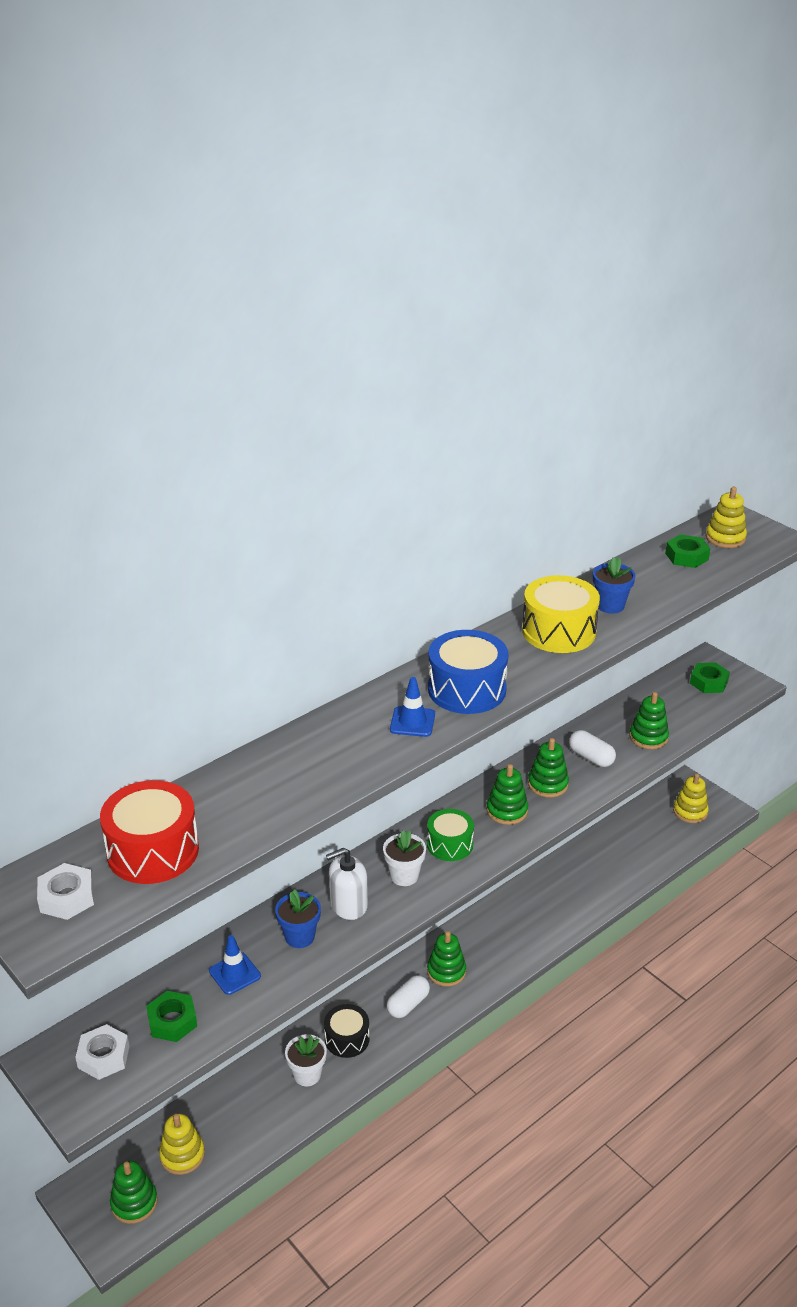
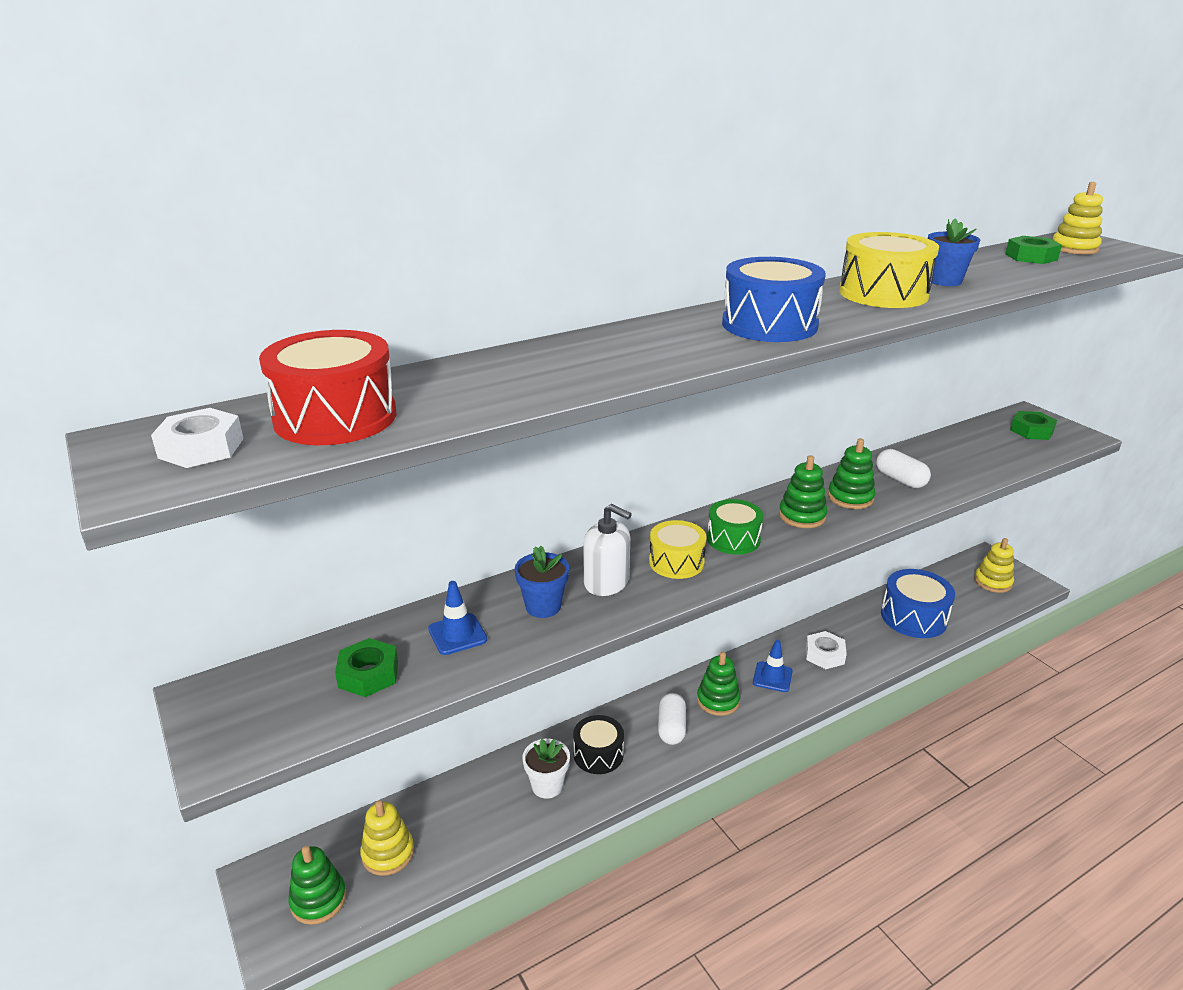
camera: 10 degrees right, 5 degrees down
(103, 1057) = (273, 702): white nut -> white nut (824, 655)
(348, 905) = (606, 582): white soap dispenser -> white soap dispenser turned 135 degrees counterclockwise
(404, 876) = (676, 562): white flower pot -> yellow drum
(408, 1004) = (671, 728): white capsule -> white capsule turned 45 degrees counterclockwise
(412, 722) = (698, 343): blue traffic cone -> blue traffic cone (772, 677)
(617, 860) = (913, 617): none -> blue drum
(648, 737) = (966, 468): green stacking toy -> none

